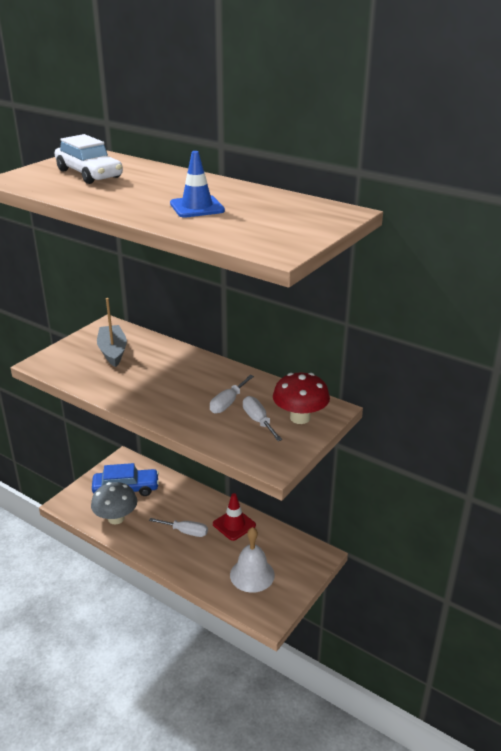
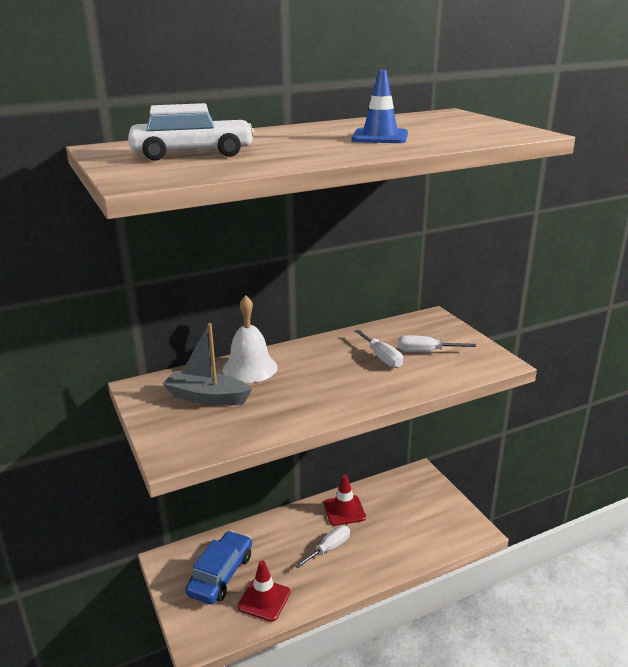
camera: 60 degrees left, 5 degrees down
(116, 518) = (264, 599): grey mushroom -> red traffic cone
(252, 575) = (419, 523): white bell -> white bell (250, 368)
(300, 418) = (435, 333): red mushroom -> none

